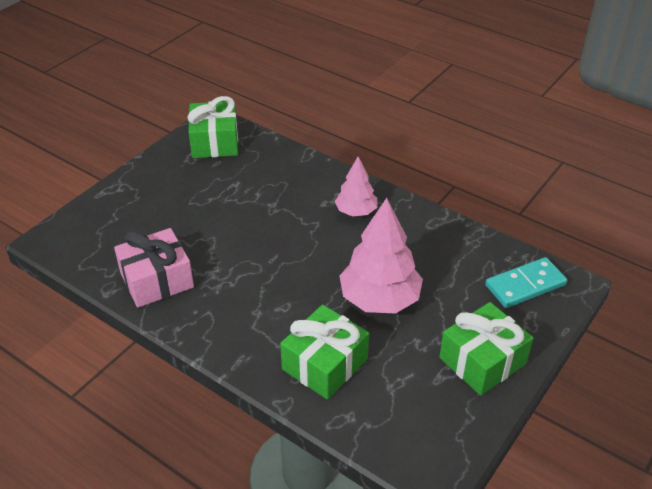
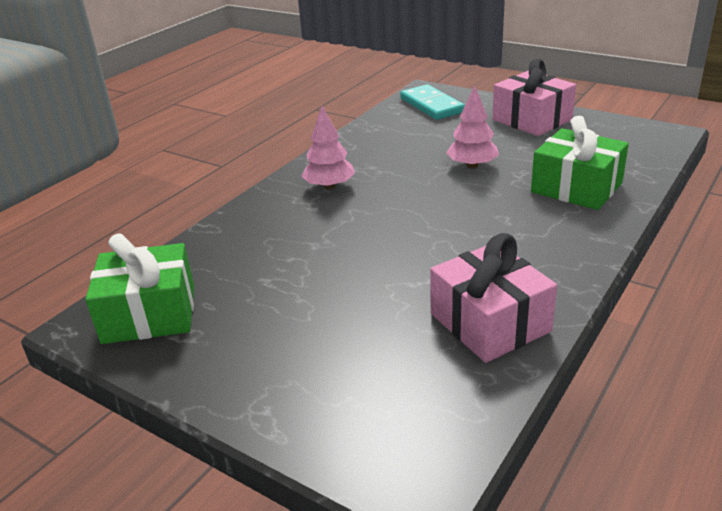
camera: 90 degrees left, 10 degrees down
(379, 299) = (472, 166): pink tree -> pink tree, size x0.58
(482, 361) = (532, 120): green gift -> pink gift

